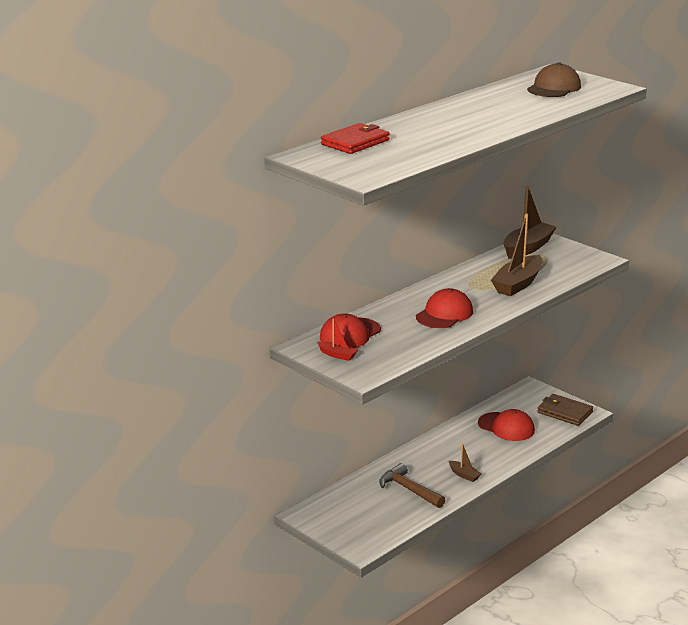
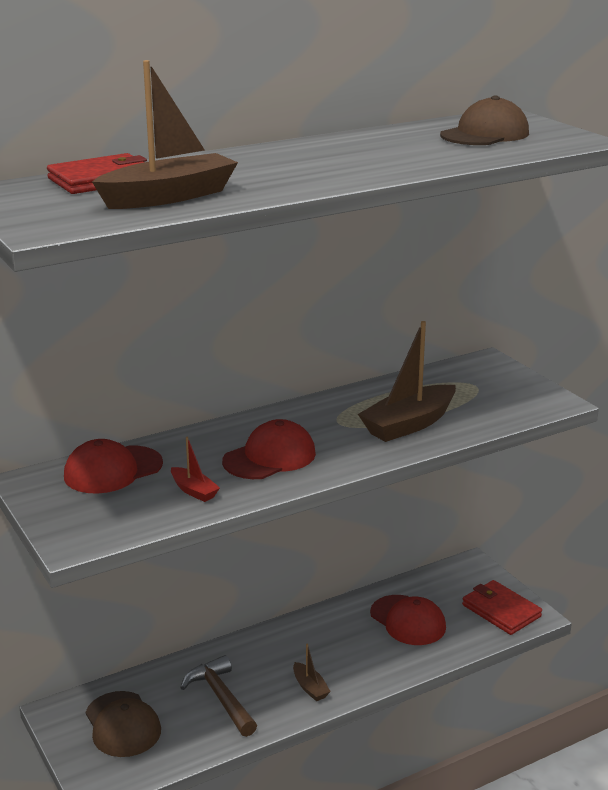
camera: 15 degrees right, 0 degrees up
(337, 355) = (67, 501): red boat -> red boat (194, 491)
(353, 514) = (122, 724): none -> brown cap
(527, 248) = (458, 373): brown boat -> brown boat (169, 197)
(564, 412) = (501, 610): brown wallet -> red wallet

